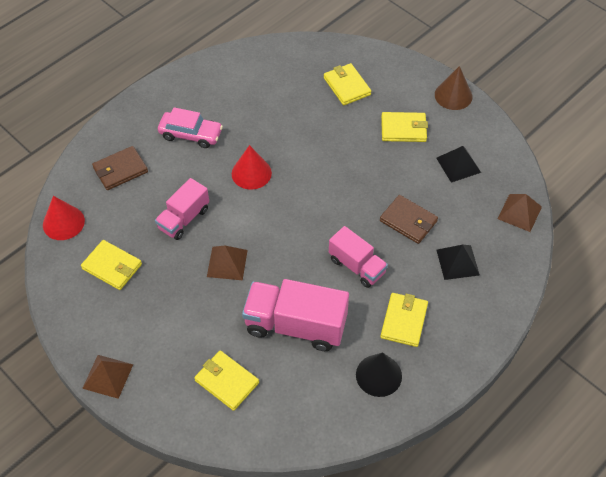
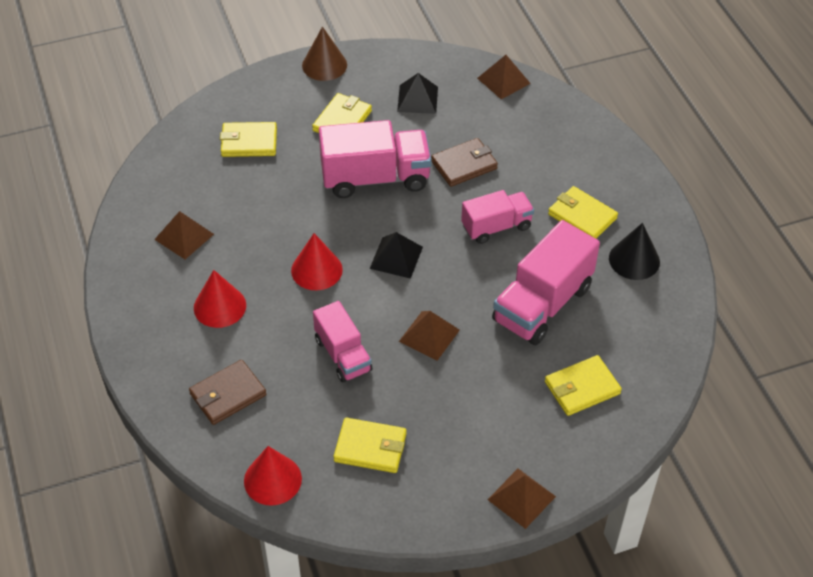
camera: 65 degrees left, 5 degrees down
(112, 266) = (370, 447): yellow wallet -> yellow wallet turned 45 degrees clockwise
(120, 170) = (228, 394): brown wallet -> brown wallet turned 60 degrees clockwise
(191, 134) = (220, 306): pink car -> red cone
(240, 90) = (184, 236): none -> brown pyramid
(359, 171) = (375, 178): none -> pink truck
(457, 262) = (535, 148): black pyramid -> black pyramid (396, 257)

